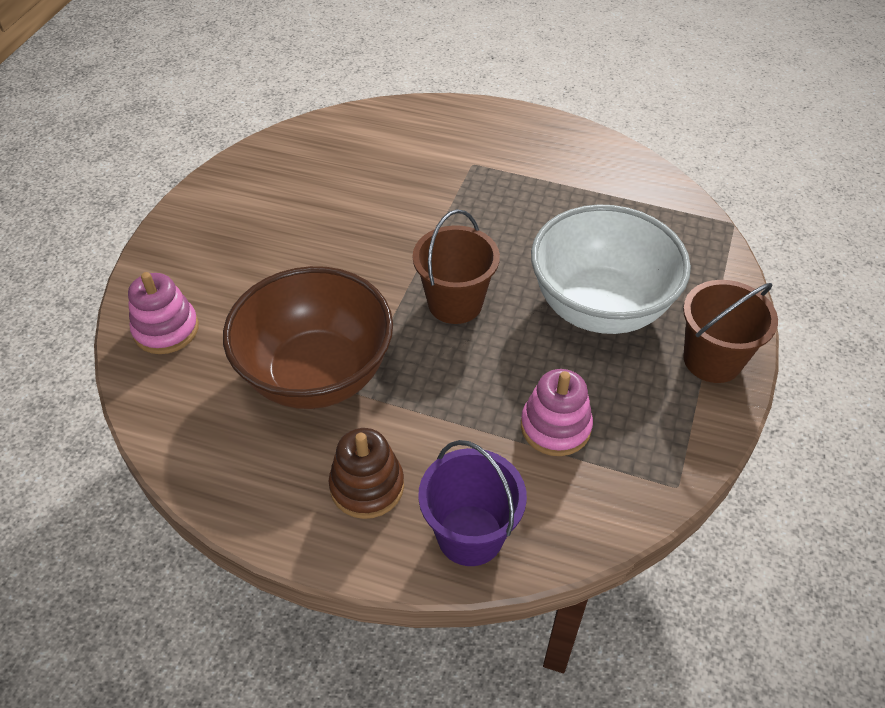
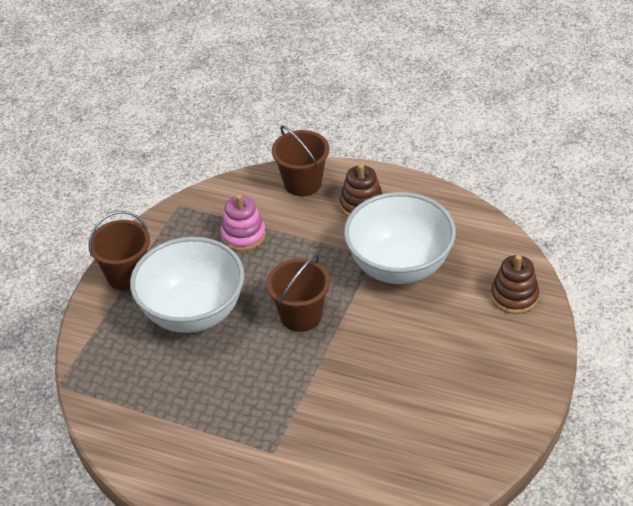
camera: 175 degrees left, 5 degrees down
(166, 329) = (514, 296): pink stacking toy -> brown stacking toy
(317, 375) = (399, 266): brown bowl -> white bowl
(470, 535) = (302, 183): purple bucket -> brown bucket

